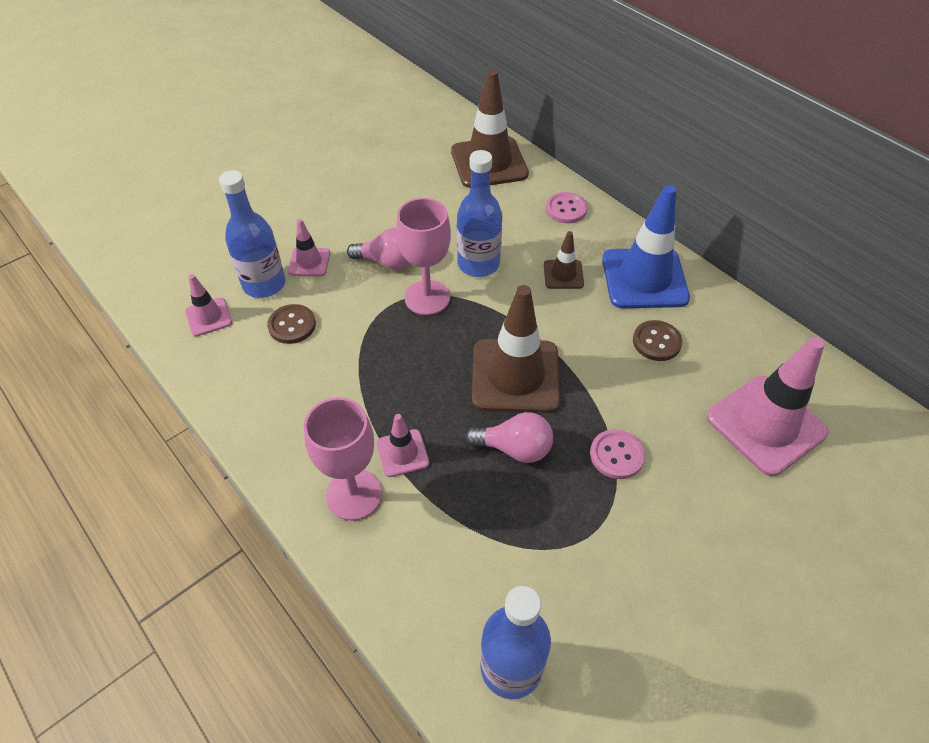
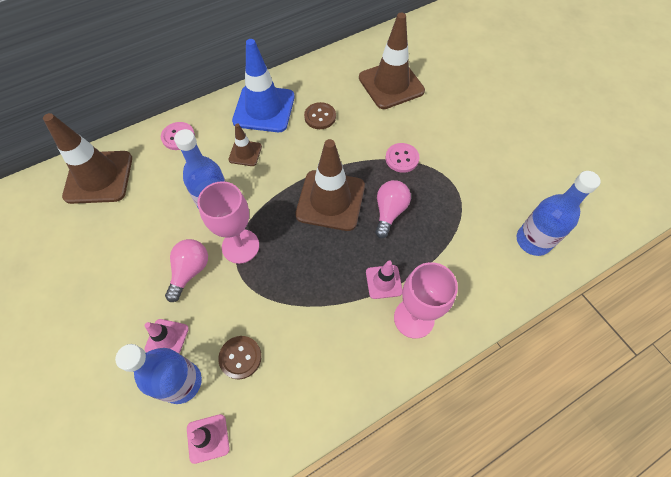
camera: 80 degrees left, 10 degrees up
(765, 425) = (391, 84): pink traffic cone -> brown traffic cone

